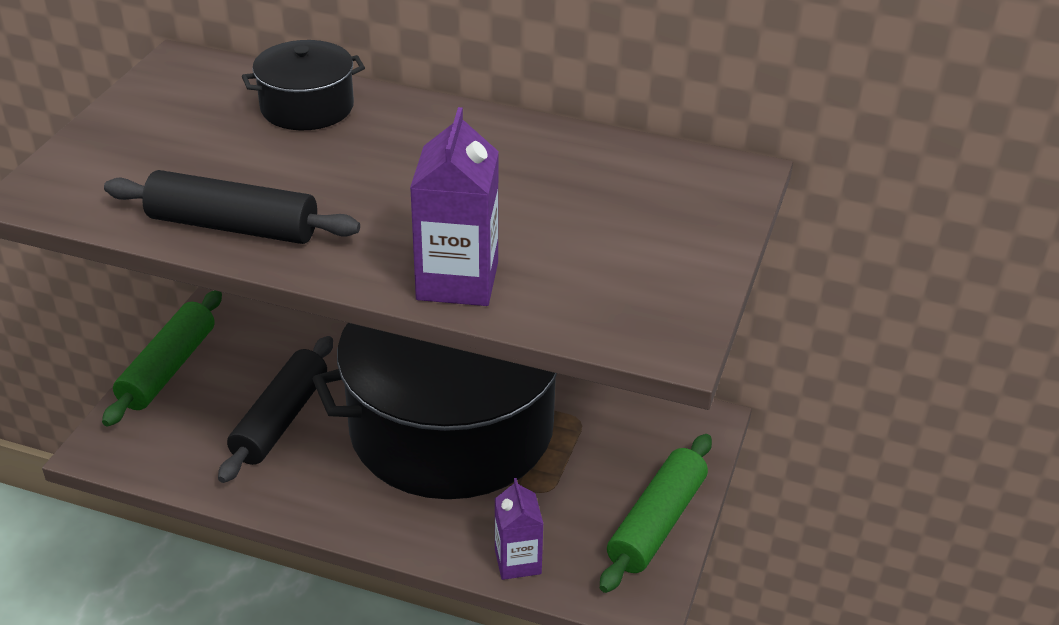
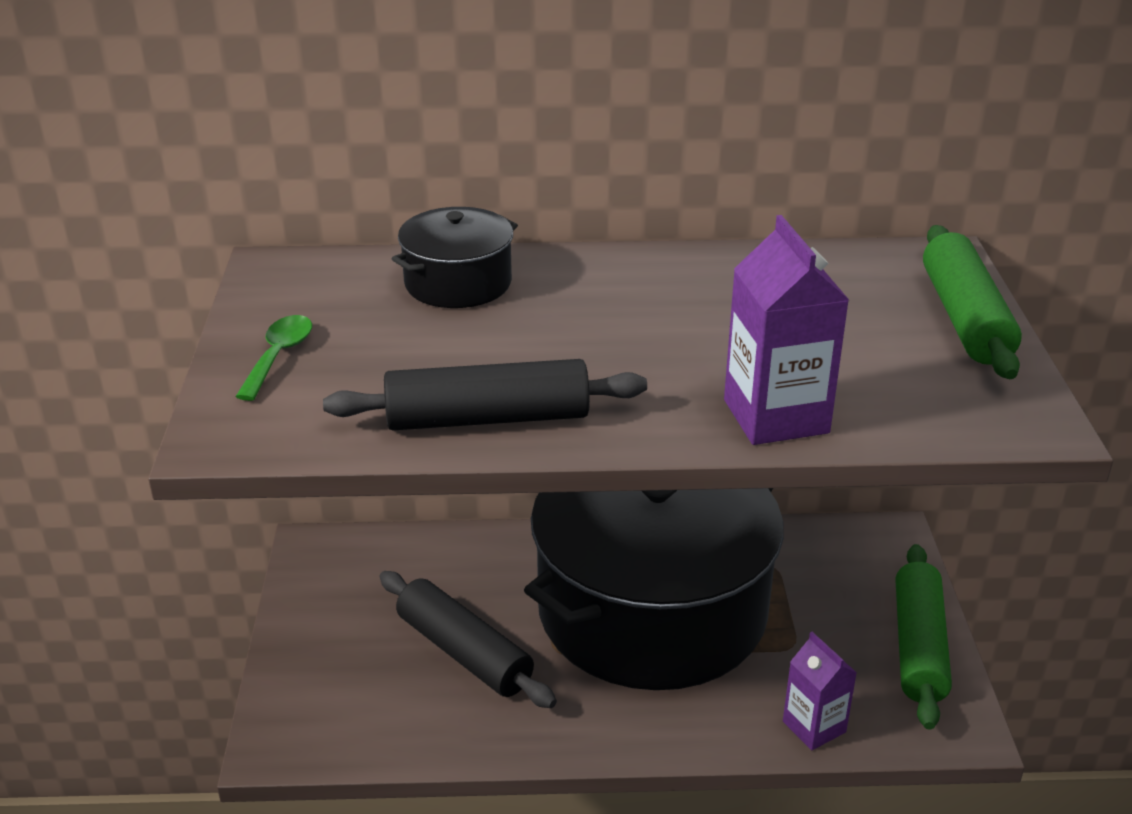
camera: 20 degrees left, 5 degrees down
(124, 139) = (279, 356): none -> green spoon
(168, 368) = (299, 633): green rolling pin -> green rolling pin (965, 318)
(280, 419) = (464, 653): black rolling pin -> black rolling pin turned 45 degrees counterclockwise

